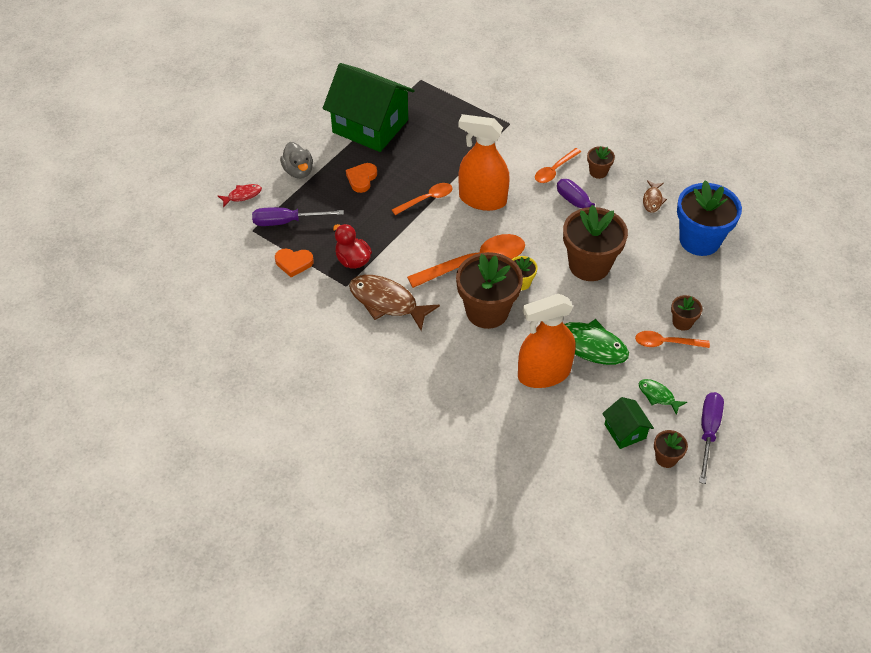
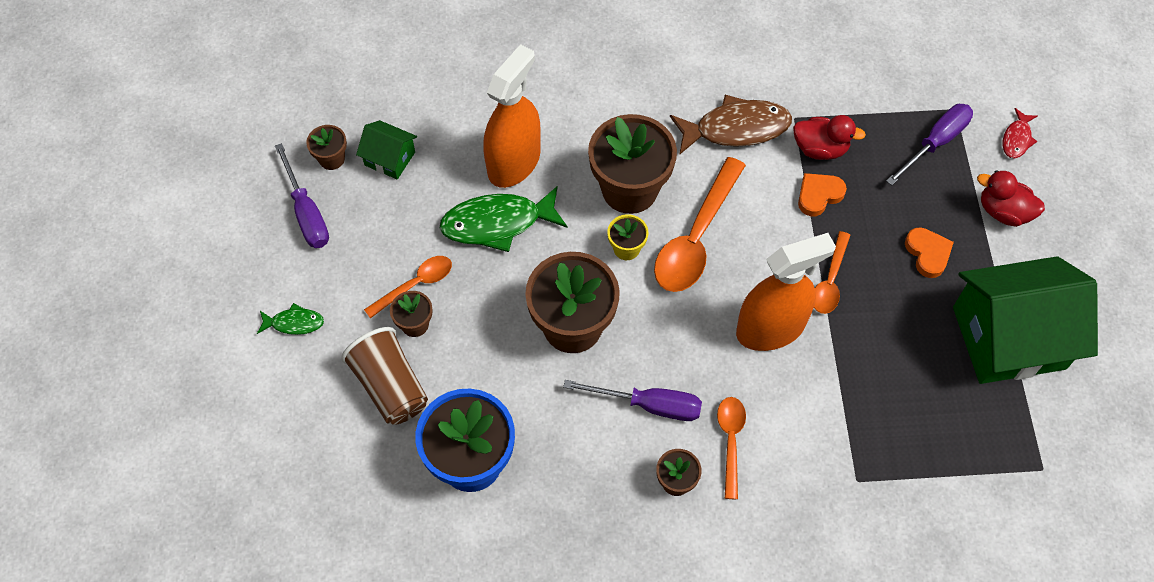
camera: 140 degrees right, 10 degrees up
(294, 263) = (871, 104): orange heart -> orange heart (818, 195)
(298, 171) = (1003, 212): grey duck -> red duck
(652, 200) = (573, 486): brown fish -> none
(658, 396) = (382, 217): green fish -> green fish (294, 323)
(720, 300) = (390, 386): none -> brown cup

